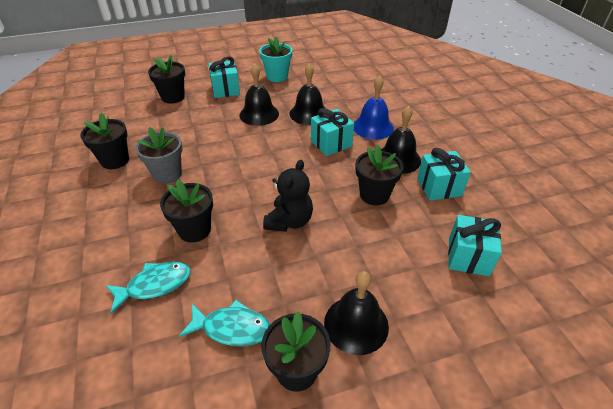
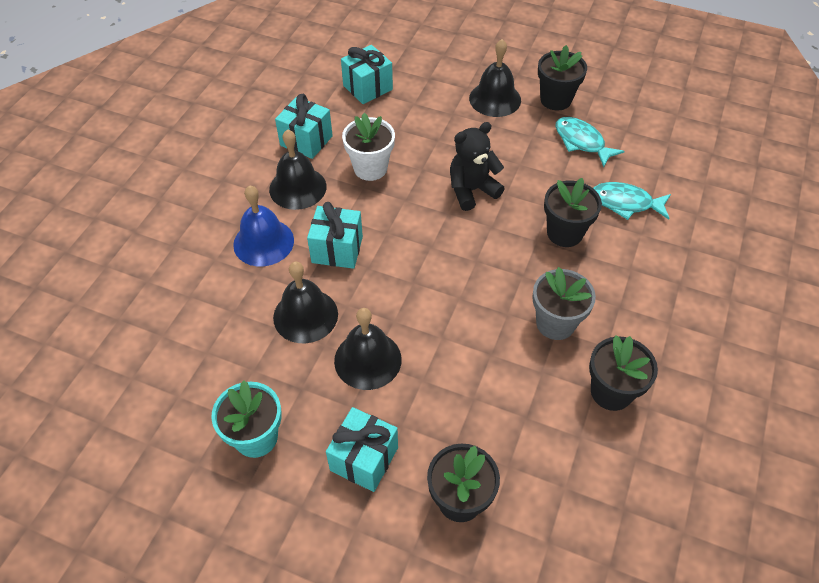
camera: 140 degrees left, 10 degrees up
(374, 195) = (370, 168): black flower pot -> white flower pot

